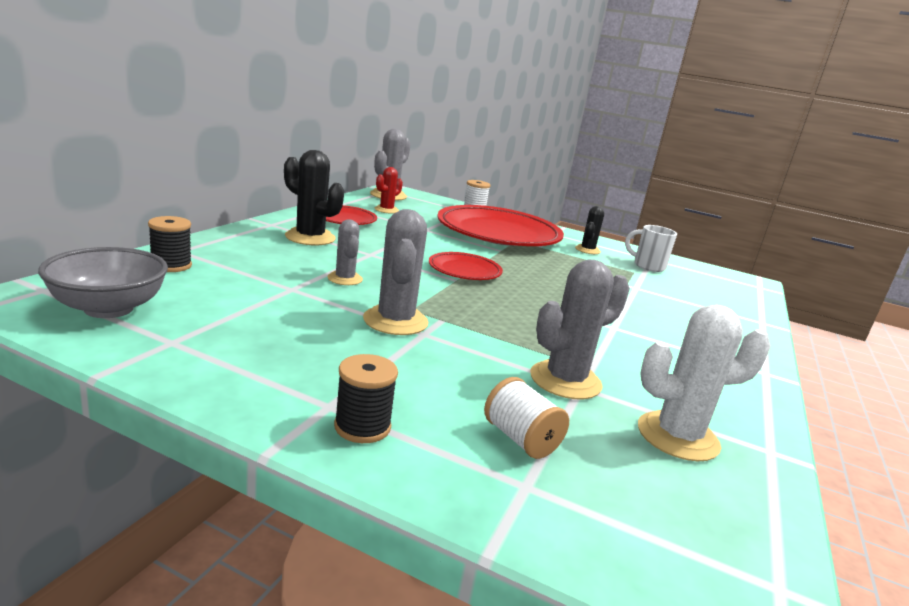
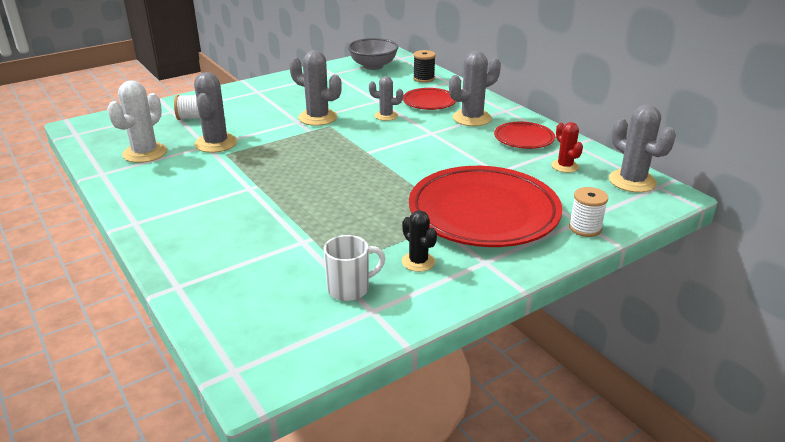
camera: 125 degrees right, 10 degrees up
(310, 237) = (472, 118): black cactus -> grey cactus
(362, 427) = (237, 94): black spool -> none
(464, 271) = (383, 160): red plate -> red plate (429, 102)

